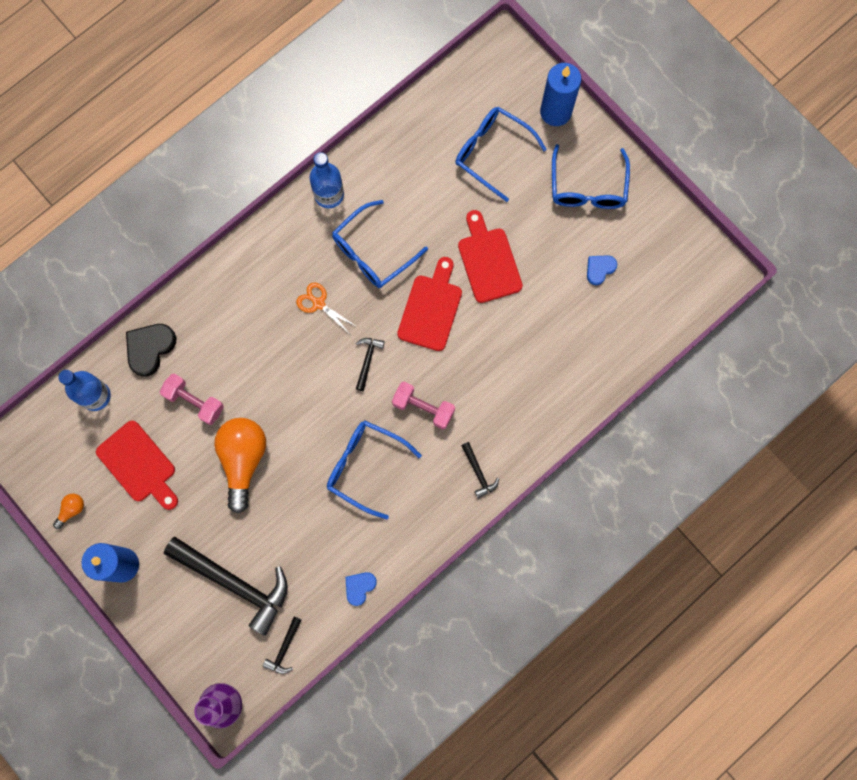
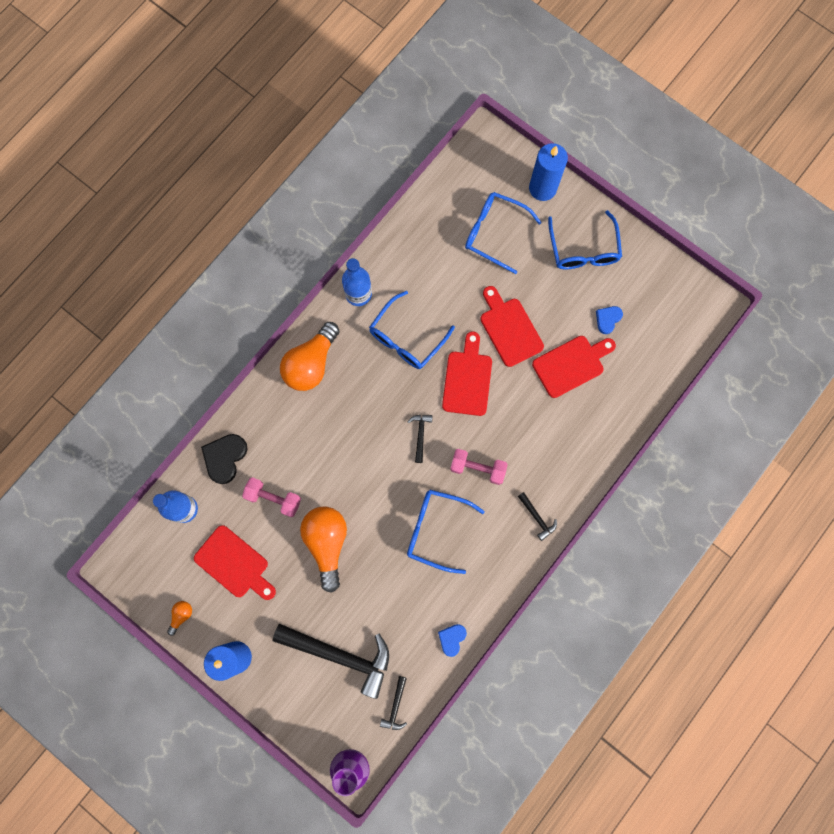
camera: 10 degrees left, 0 degrees up
(263, 262) = (311, 364): none -> orange light bulb
(318, 303) = (367, 392): orange scissors -> none
(549, 312) = (571, 364): none -> red cutting board

